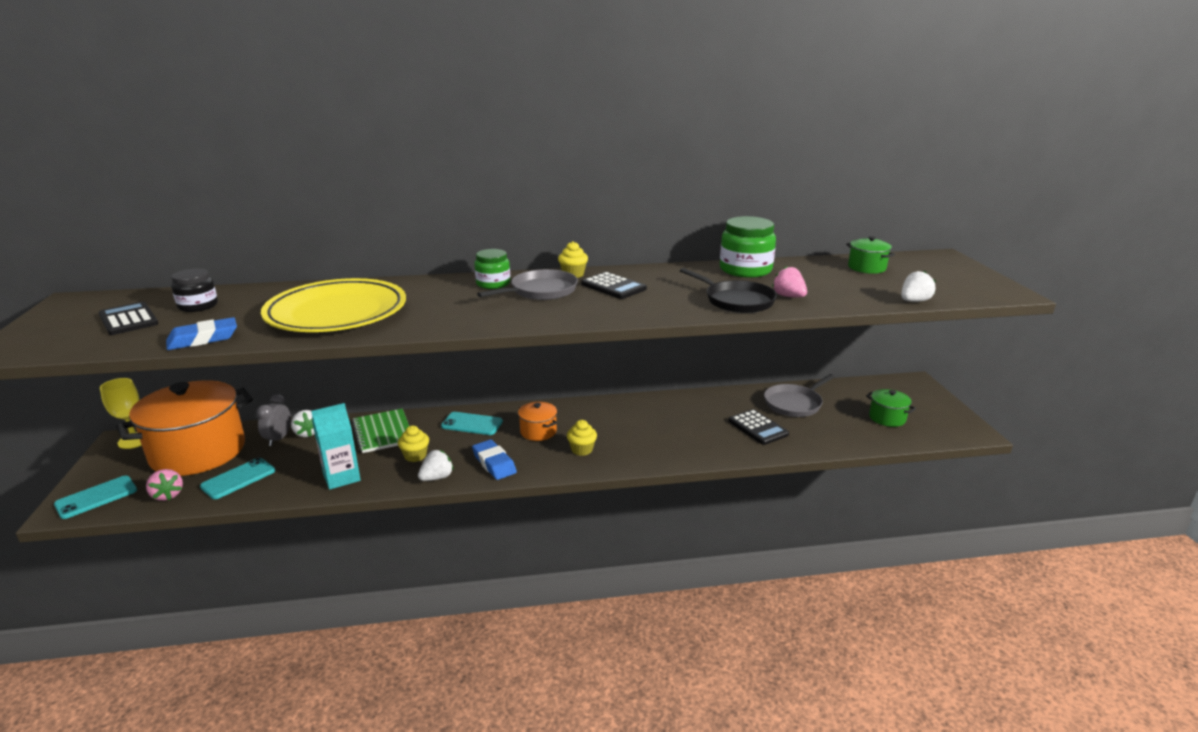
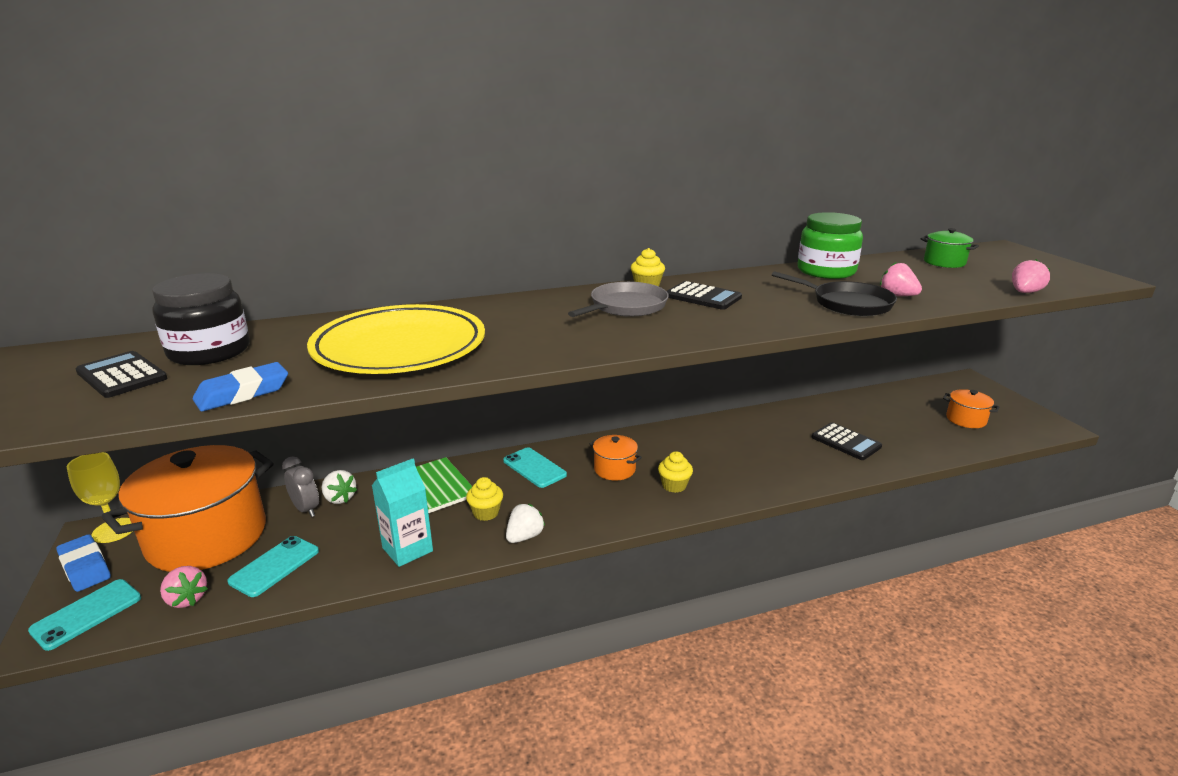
camera: 10 degrees left, 0 degrees up
(198, 306) = (209, 351): black jar -> black jar, size x1.61
(278, 439) = (306, 509): grey clock -> grey clock turned 135 degrees clockwise
(472, 424) = (534, 468): turquoise phone -> turquoise phone turned 45 degrees clockwise
(493, 283) = (564, 302): green jar -> none
(494, 463) = (583, 512): blue eraser -> blue eraser (85, 567)
(794, 404) = (867, 413): grey pan -> none
(887, 418) = (966, 419): green pot -> orange pot
(914, 301) = (1024, 293): white strawberry -> pink strawberry

